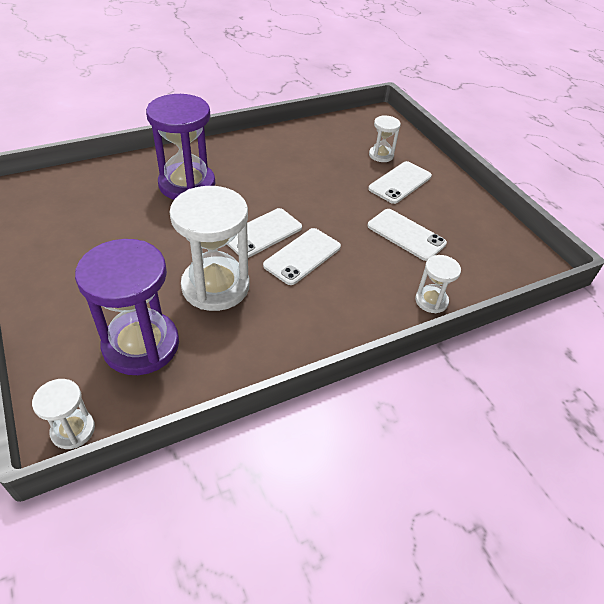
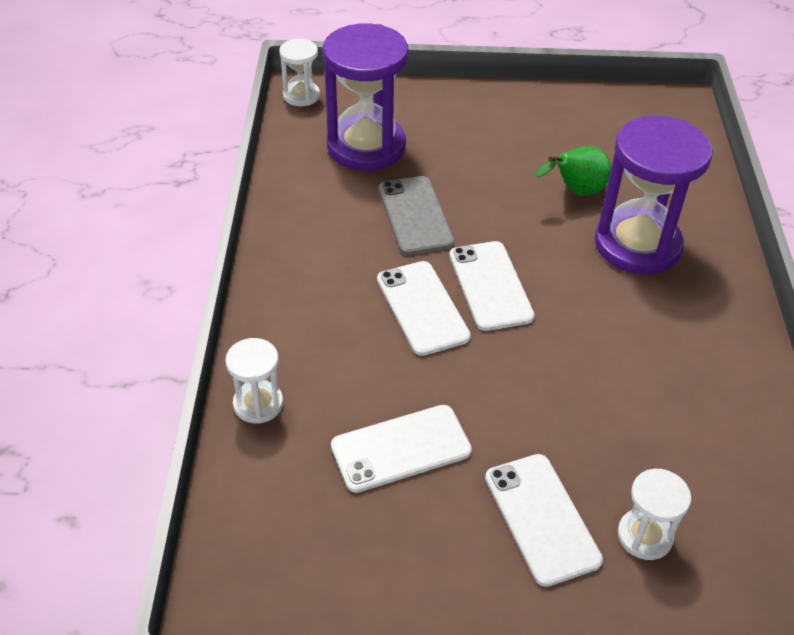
camera: 120 degrees right, 0 degrees up
(146, 217) = (575, 192): none -> green pear
(215, 286) = (415, 215): white hourglass -> grey phone

